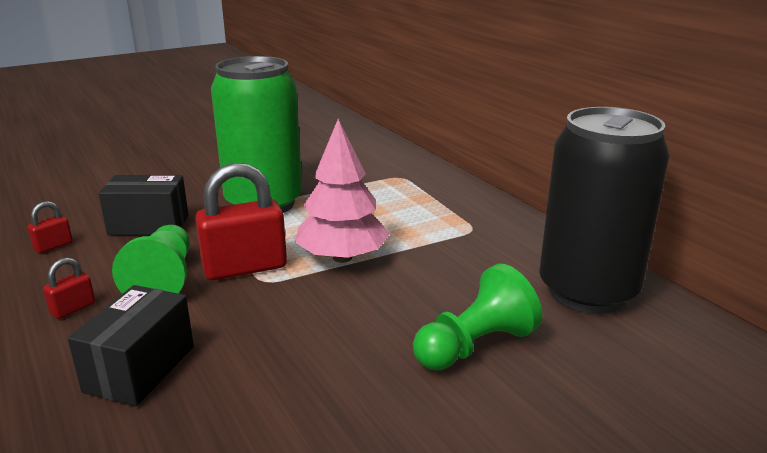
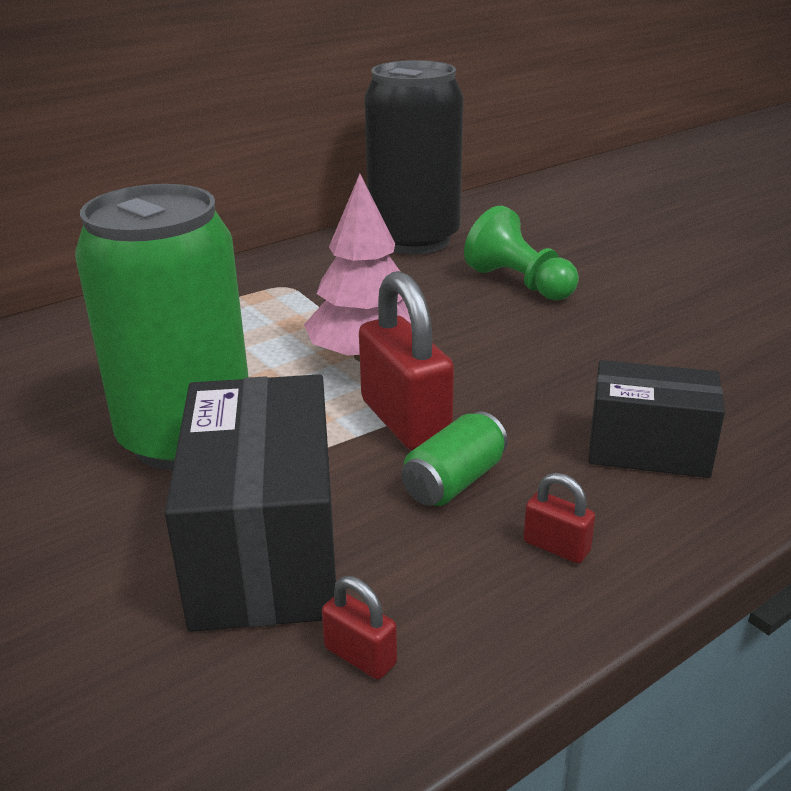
camera: 95 degrees left, 5 degrees up
(149, 225) = (266, 549): black box -> black box, size x1.58
(164, 280) = (454, 481): green pawn -> green can

